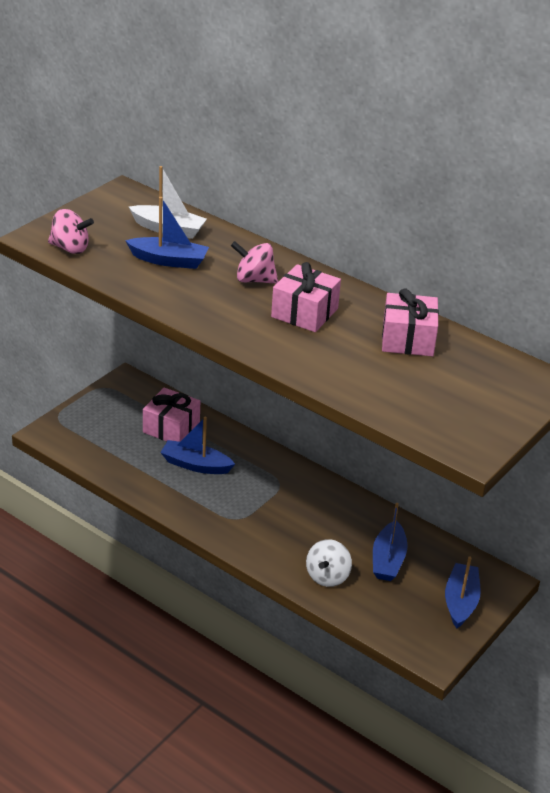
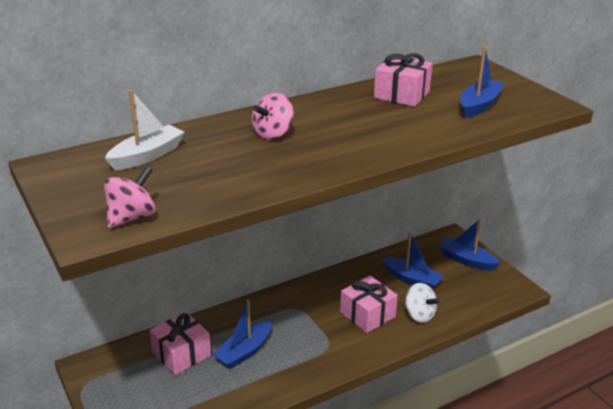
camera: 65 degrees left, 5 degrees down
(169, 260) = (206, 166): blue boat -> blue boat (479, 105)
(304, 313) = (340, 124): pink gift -> pink gift (367, 314)

